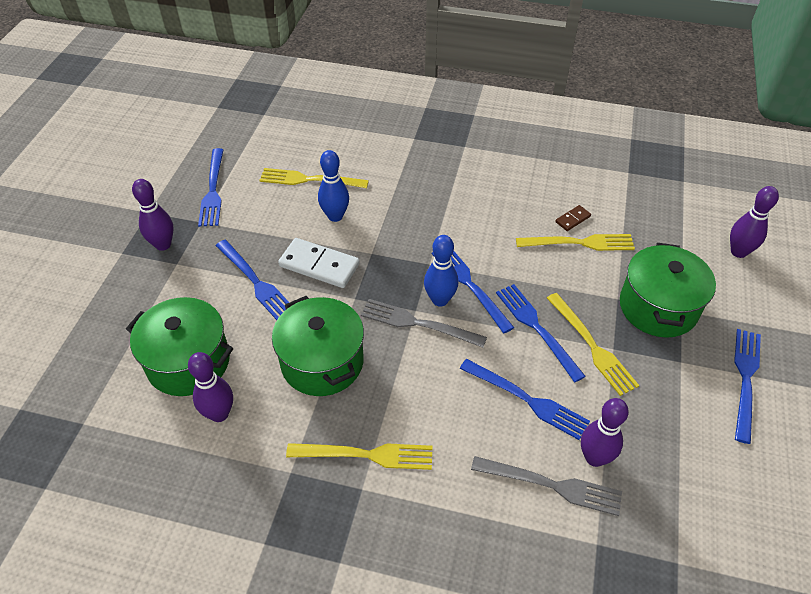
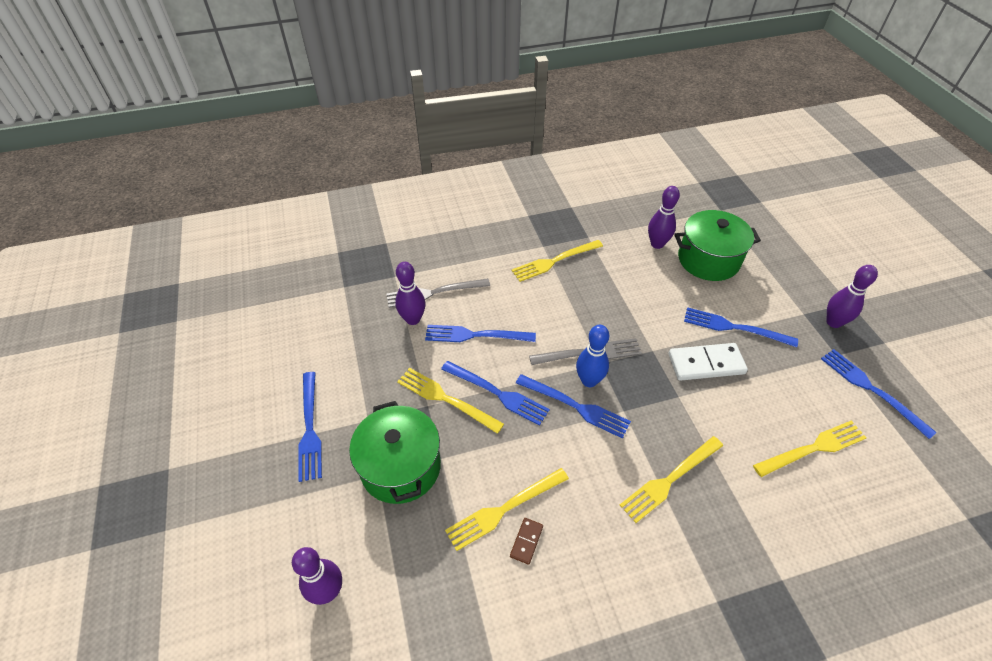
camera: 150 degrees right, 0 degrees up
(322, 362) = (629, 297): green pot -> none
(335, 216) = (745, 418): blue bowling pin -> none
(437, 207) = (669, 480): none -> yellow fork

